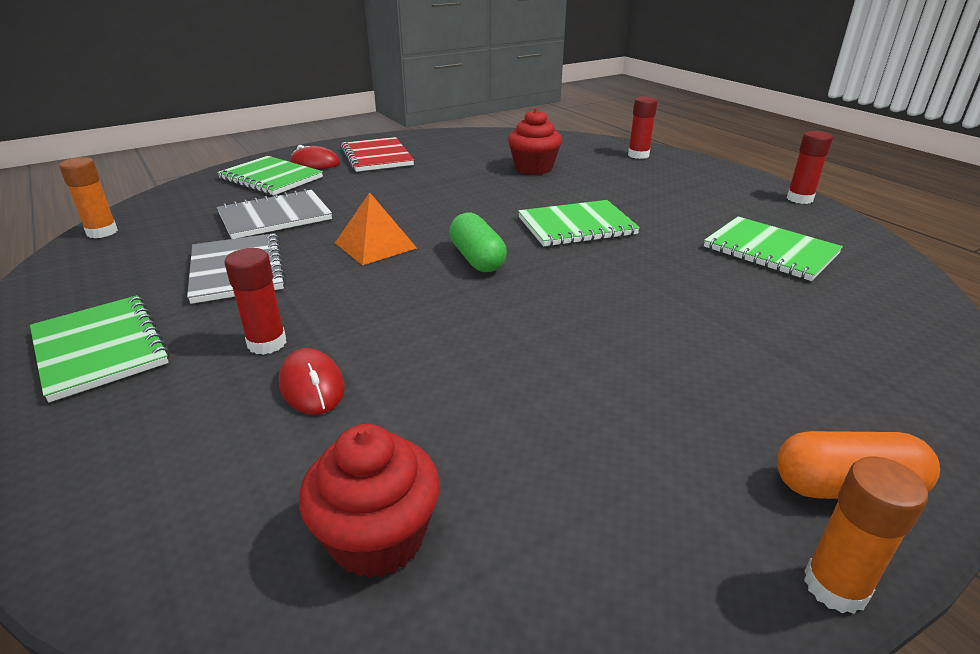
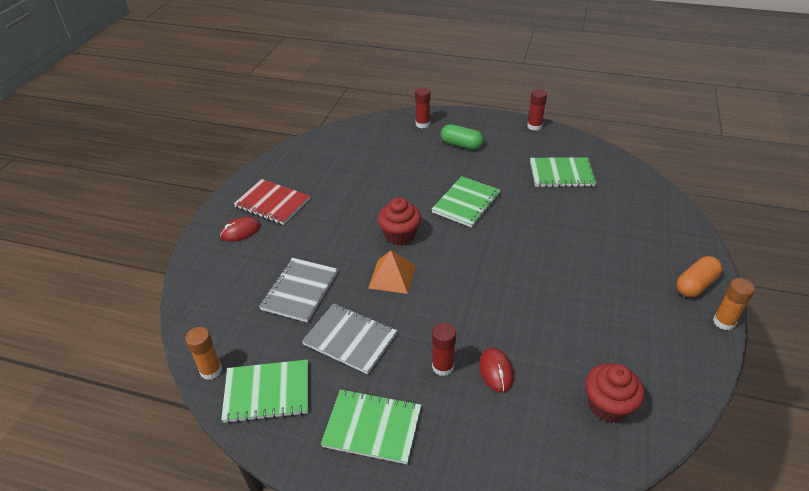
camera: 40 degrees left, 10 degrees up
(271, 178) = (235, 261): green notebook -> green notebook (267, 392)
(312, 386) = (496, 371): red mouse -> red mouse turned 60 degrees clockwise
(477, 259) = (453, 254): green capsule -> green capsule (461, 145)
(533, 168) = (383, 165): red cupcake -> red cupcake (400, 235)

